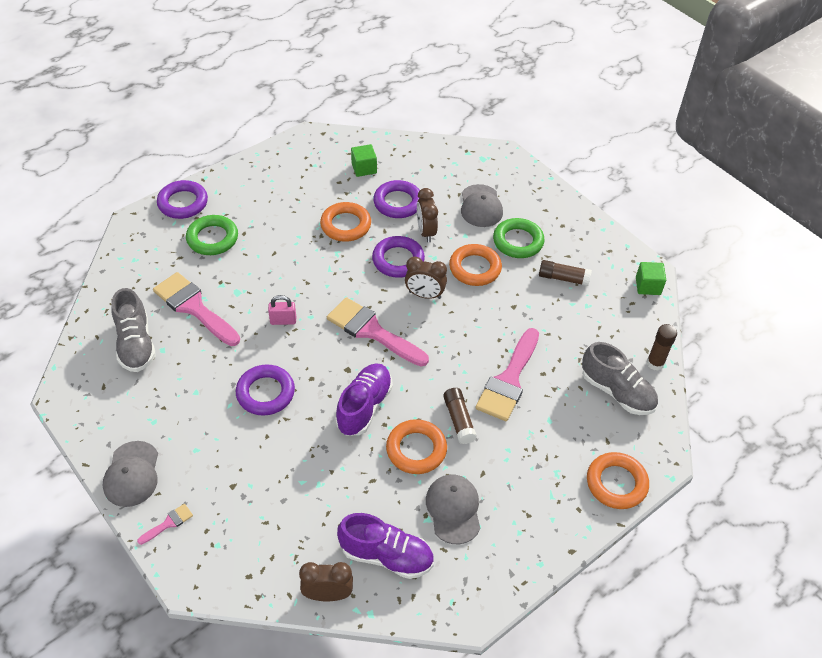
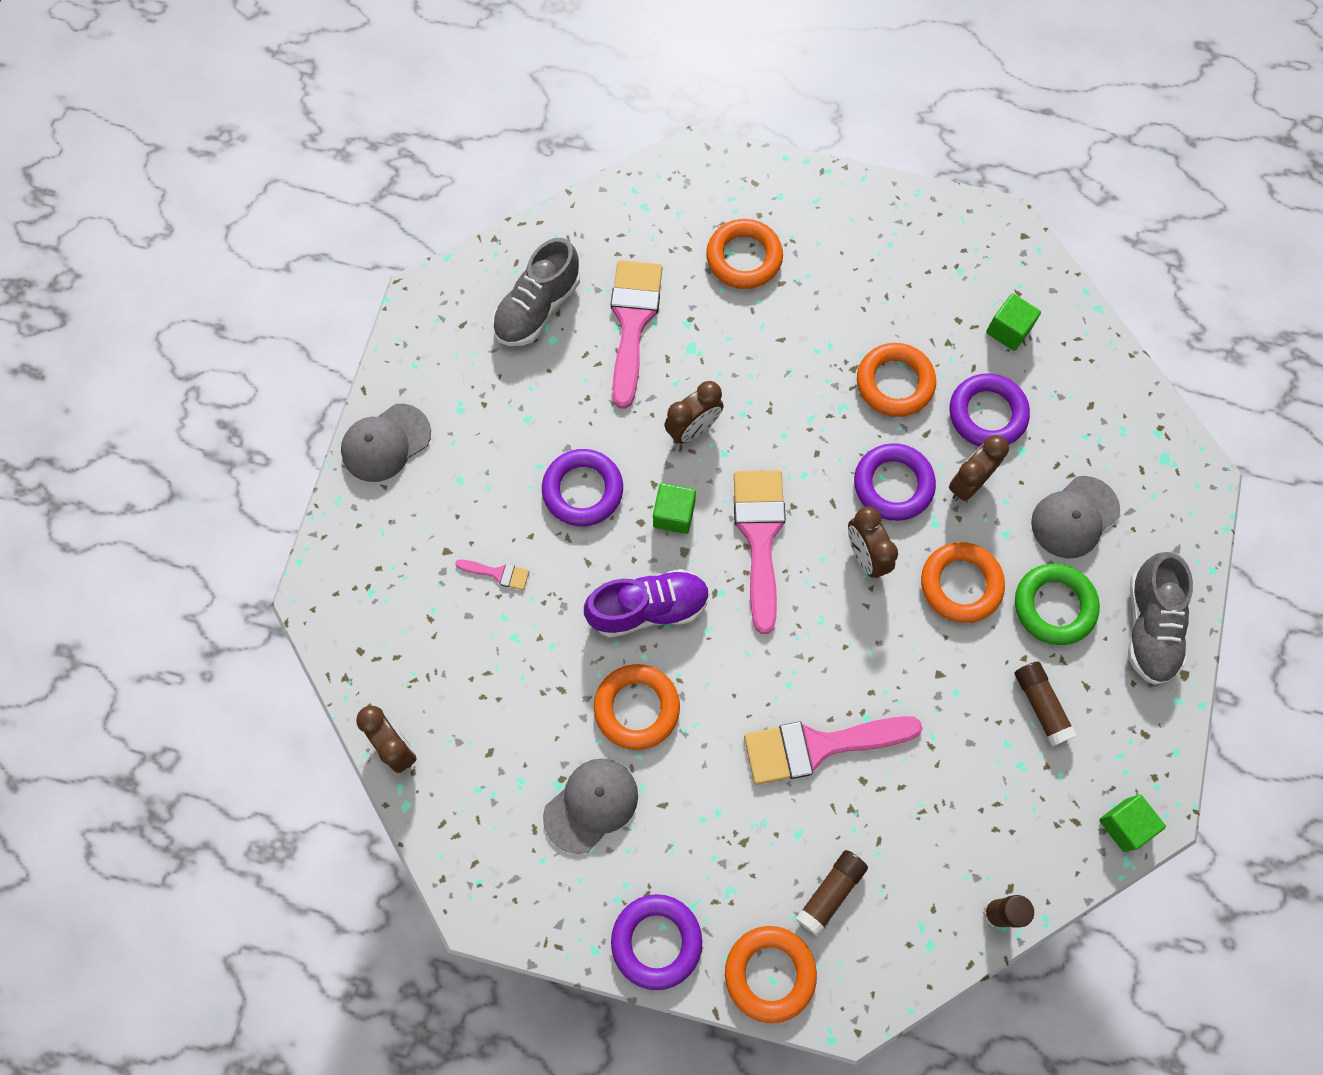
camera: 55 degrees right, 20 degrees up
(168, 523) = (359, 525): pink brush -> pink brush (498, 573)
(183, 203) = (767, 182): purple ring -> purple ring (656, 941)
(212, 238) = (744, 258): green ring -> orange ring
(283, 321) = (693, 429): pink padlock -> brown clock
(322, 360) = (674, 514): none -> green cube
(386, 556) = (482, 773): purple shoe -> none
(459, 420) = (714, 727): brown glue stick -> brown glue stick (830, 893)
(617, 392) = (909, 891): grey shoe -> grey shoe (1149, 626)

